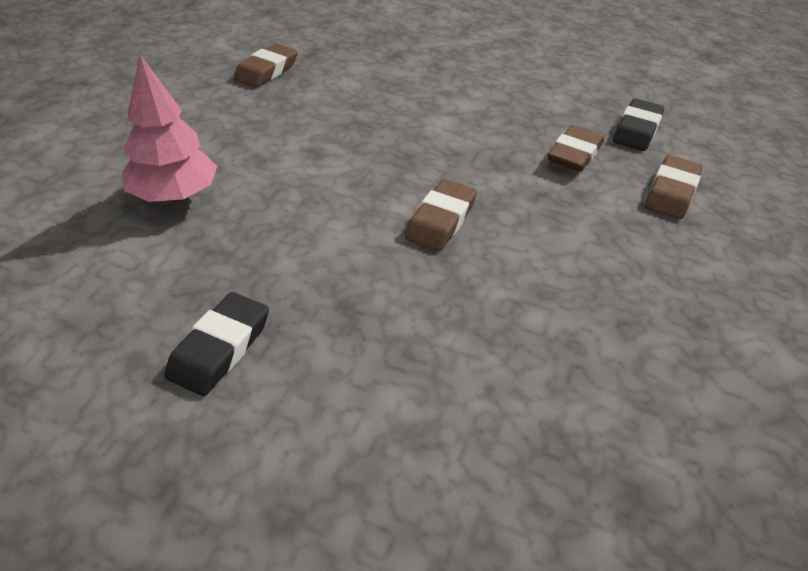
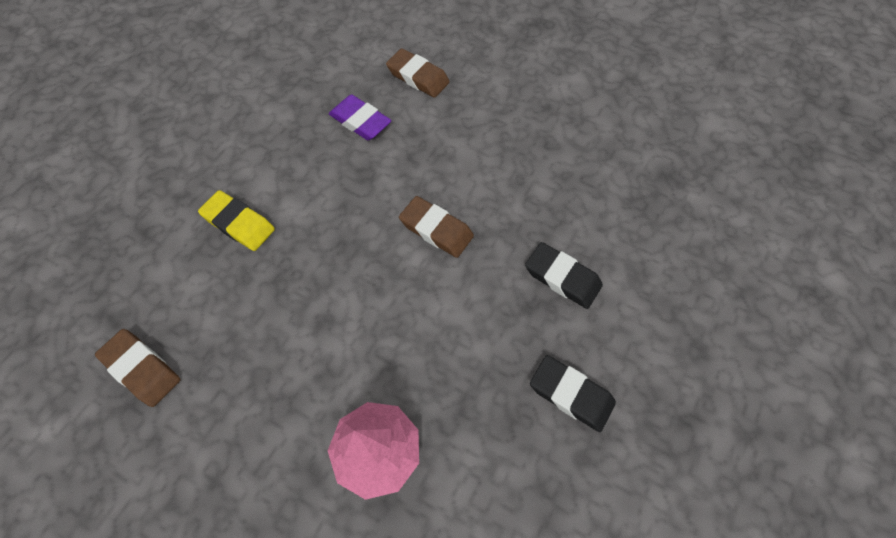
camera: 80 degrees left, 20 degrees up
(414, 96) = (239, 223): none -> yellow eraser
(574, 154) = (360, 121): brown eraser -> purple eraser
(637, 130) = (333, 72): black eraser -> black eraser (562, 278)

